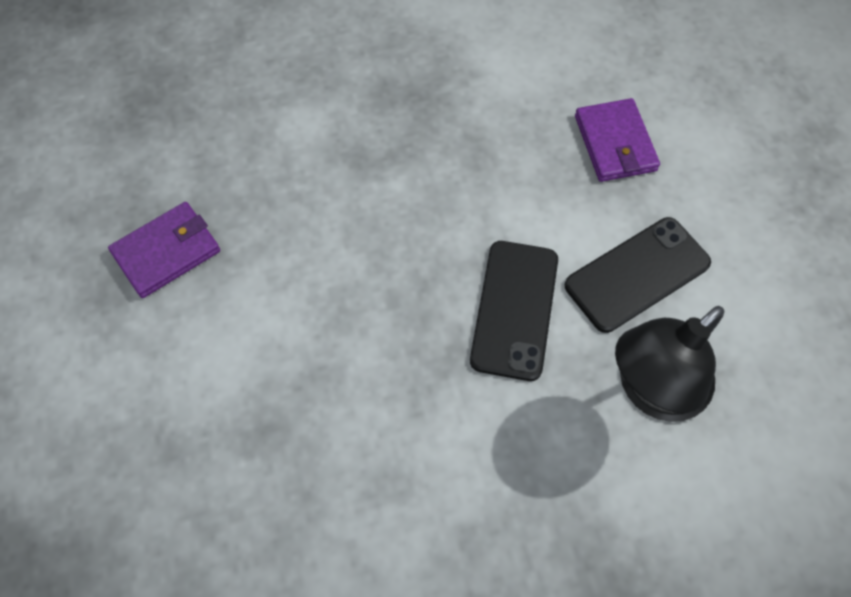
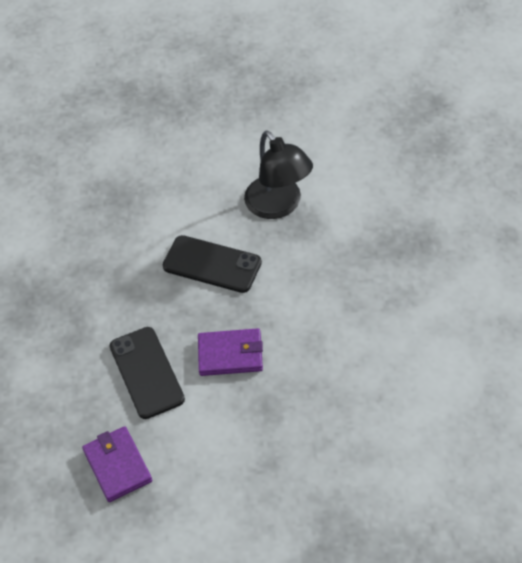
camera: 75 degrees left, 10 degrees down
(615, 143) = (105, 193): purple wallet -> purple wallet (230, 354)
(637, 274) = (203, 199): black phone -> black phone (146, 373)

